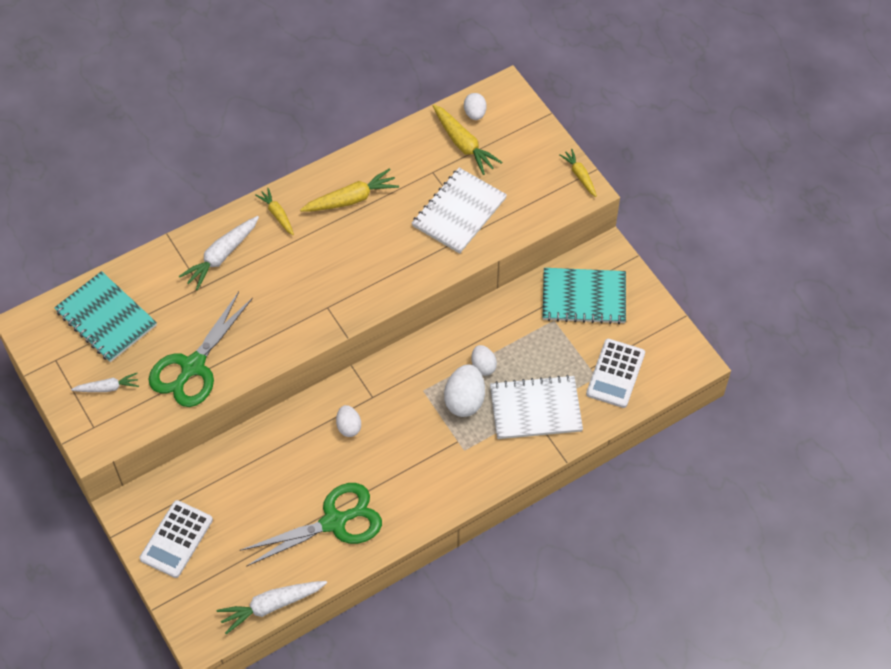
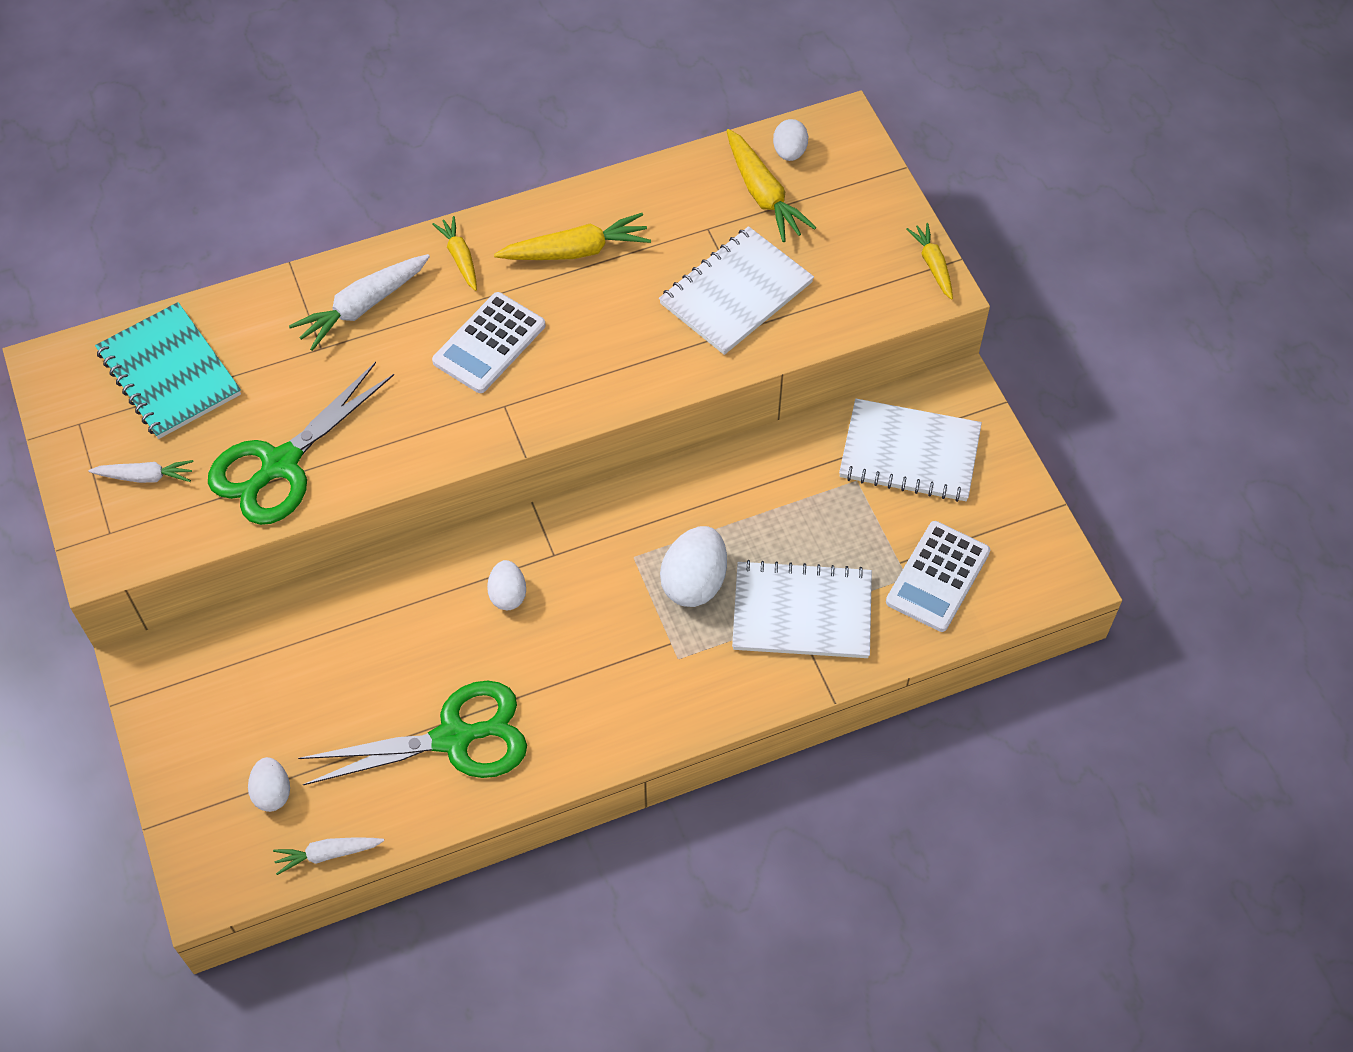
camera: 10 degrees right, 0 degrees up
(176, 539) = (207, 725): white calculator -> white calculator (489, 344)
(271, 606) = (327, 854): white carrot -> white carrot, size x0.62
(483, 366) = (733, 534): white egg -> white egg (272, 792)
(584, 297) = (909, 453): turquoise notebook -> white notebook

